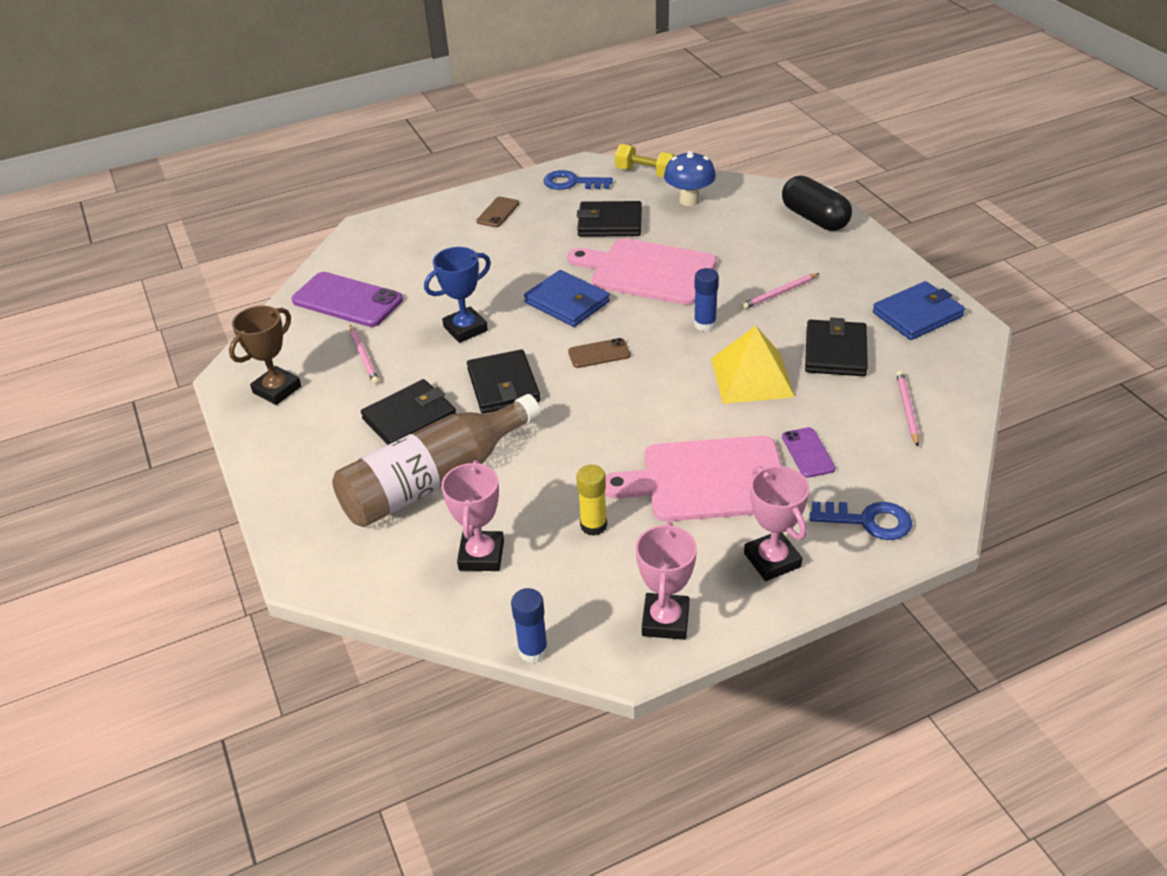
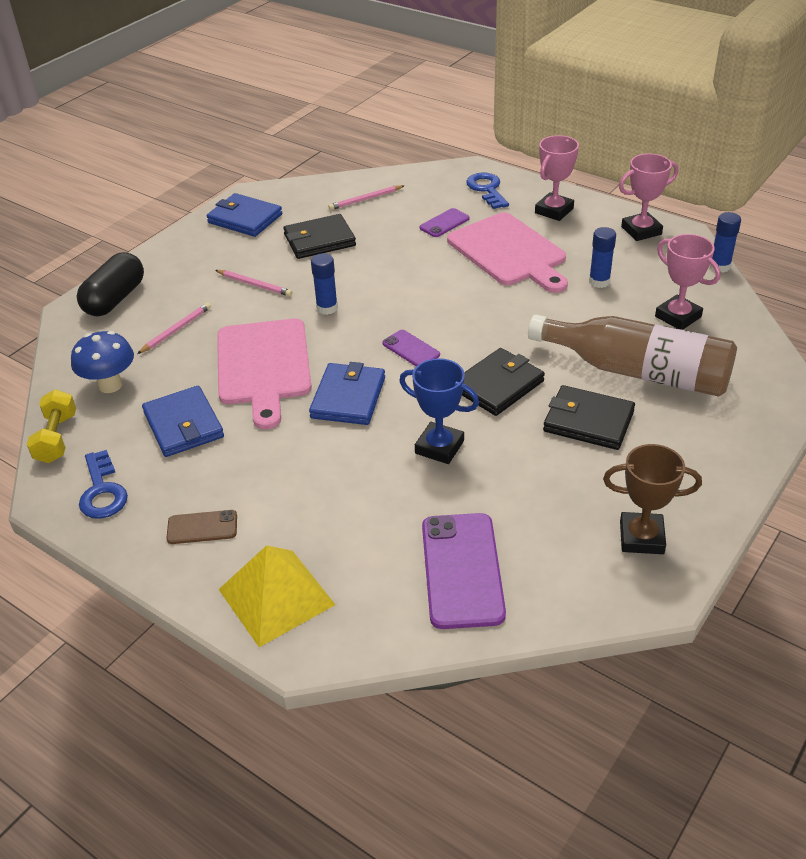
camera: 120 degrees left, 0 degrees up
(364, 356) = (539, 499): pink pencil -> pink pencil (176, 330)
(481, 555) = (678, 317): pink trophy -> pink trophy turned 75 degrees clockwise
(593, 525) = (599, 282): yellow glue stick -> blue glue stick
(599, 354) = (411, 349): brown phone -> purple phone
(610, 223) = (183, 425): black wallet -> blue wallet
(752, 377) = (380, 266): yellow pyramid -> yellow pyramid (276, 597)

